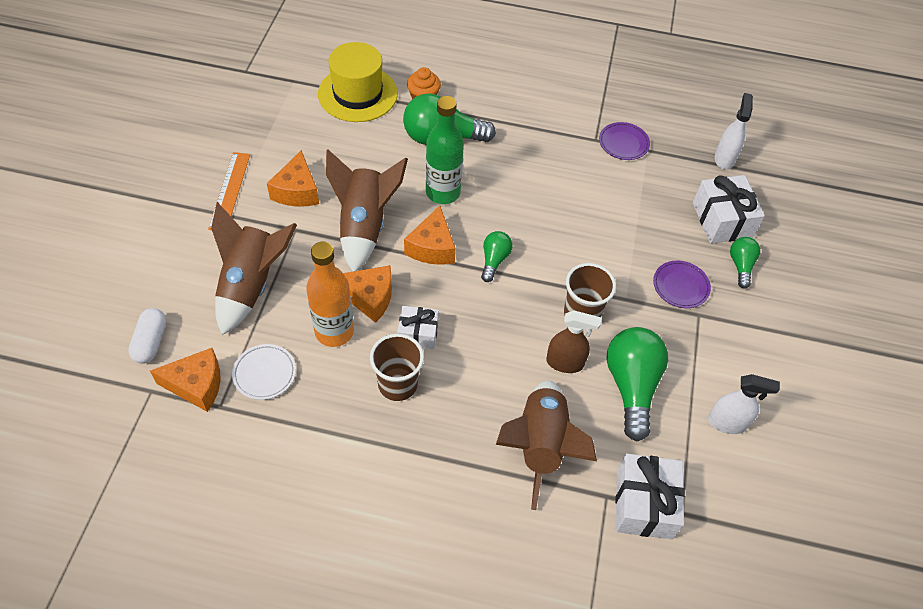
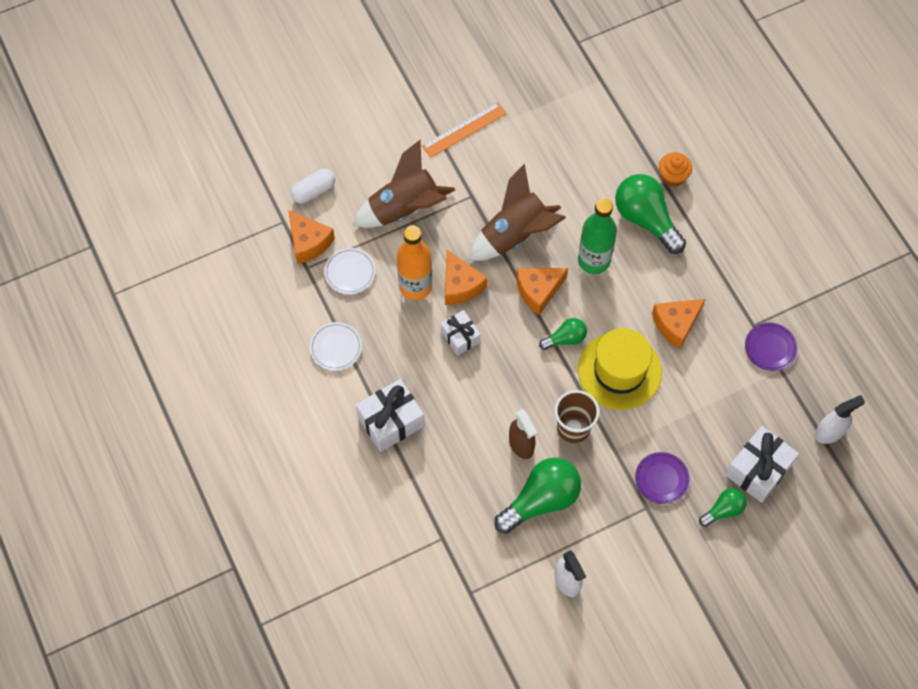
camera: 55 degrees right, 10 degrees up
(297, 191) = (504, 169): orange cheese -> orange cheese (676, 324)
(327, 443) = (336, 347): none -> white plate
(358, 94) = (631, 131): yellow hat -> yellow hat (619, 371)
(397, 384) = (411, 354): brown cup -> none
(540, 445) = (443, 473): brown rocket -> none
(644, 504) = (456, 565): white gift -> white gift (391, 421)

